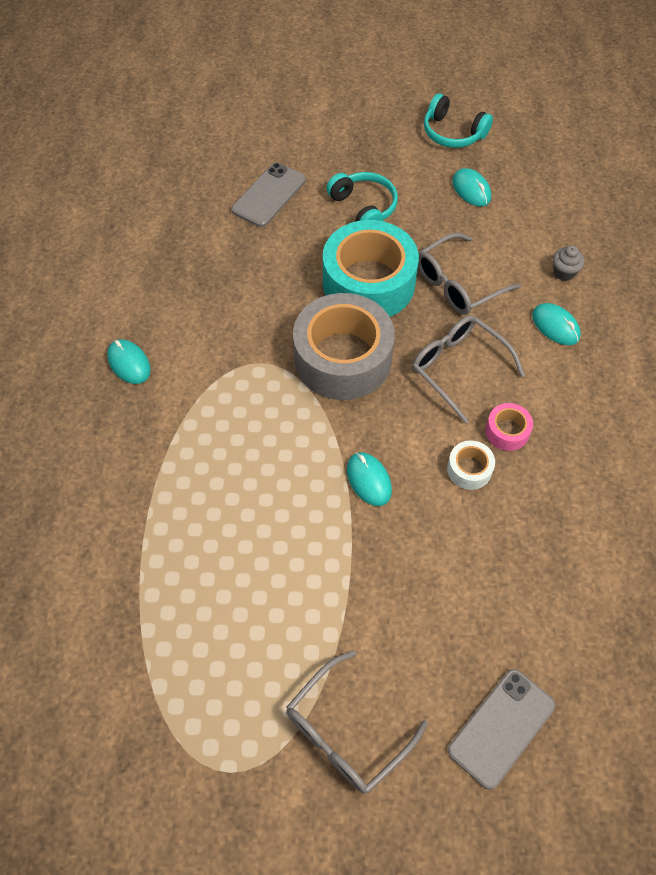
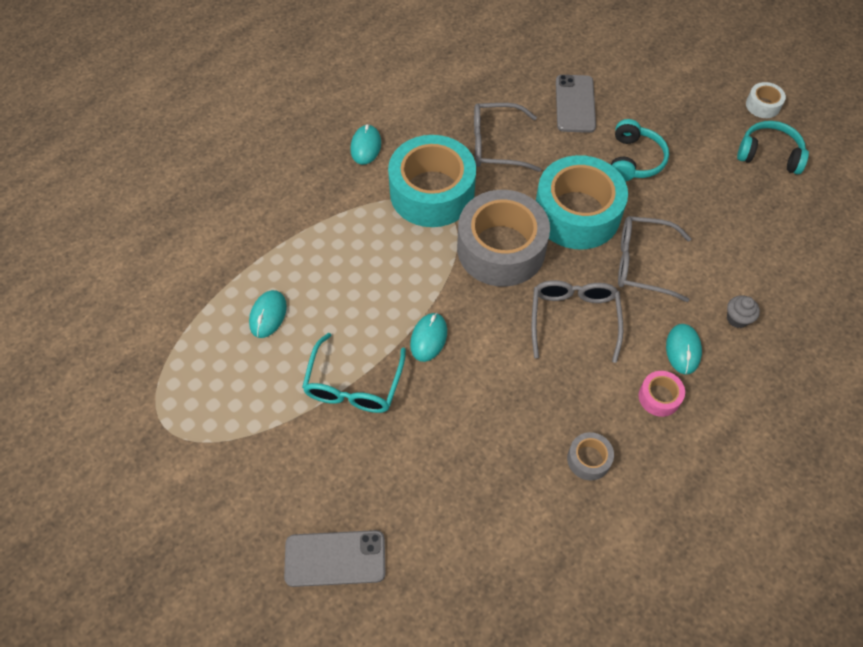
camera: 45 degrees right, 0 degrees up
(234, 357) = (432, 192): none -> turquoise tape
(269, 195) = (575, 104): grey phone -> grey phone turned 75 degrees counterclockwise
(346, 732) = (246, 469): grey glasses -> grey glasses (496, 145)
(353, 574) = (353, 385): none -> turquoise glasses
(453, 133) = (769, 154): turquoise headphones -> turquoise headphones turned 120 degrees clockwise
(469, 469) = (502, 389): white tape -> white tape (762, 105)
(471, 190) = (734, 206): turquoise mouse -> turquoise mouse (268, 315)
(507, 431) = (558, 388): pink tape -> pink tape (659, 397)
(586, 465) = (588, 459): none -> grey tape

